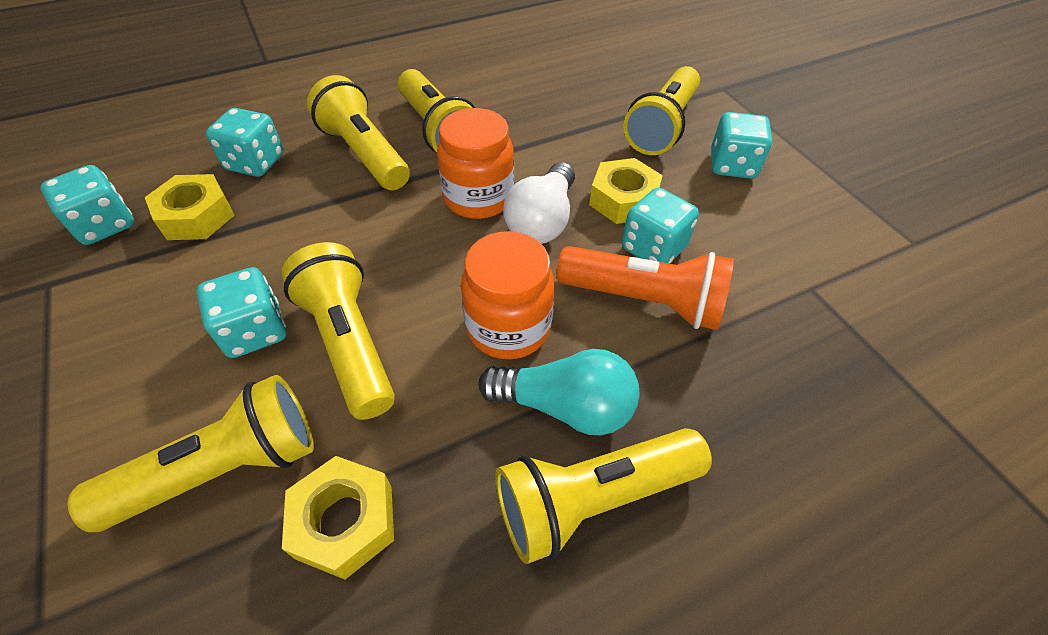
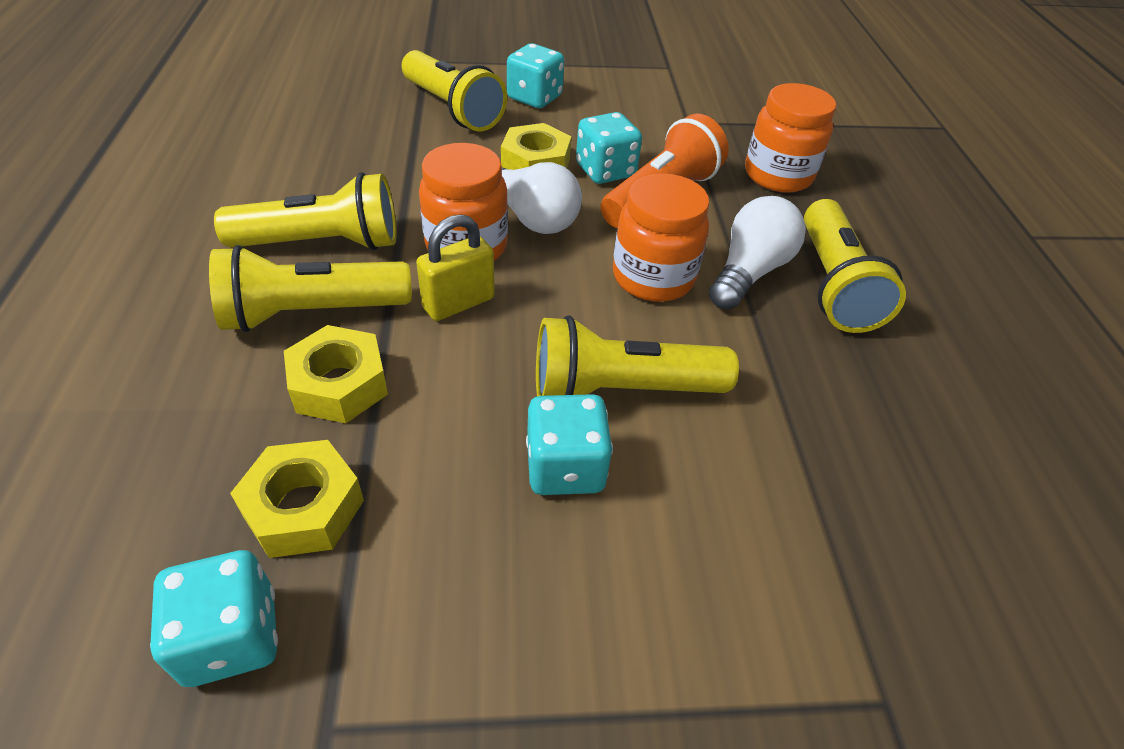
camera: 70 degrees left, 5 degrees down
(223, 469) = (744, 518): yellow flashlight -> none
(255, 163) = (231, 424): turquoise dice -> none
(345, 521) = (822, 432): yellow nut -> yellow nut (339, 384)
(408, 217) = (458, 303): none -> yellow padlock
(565, 406) = (749, 271): turquoise light bulb -> white light bulb
(777, 400) = (778, 175): none -> orange jar

